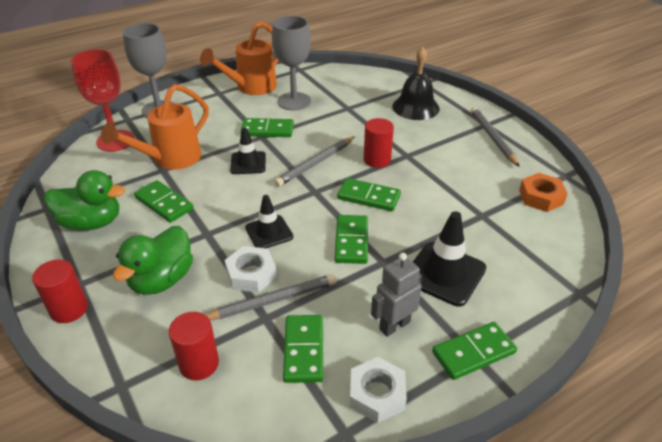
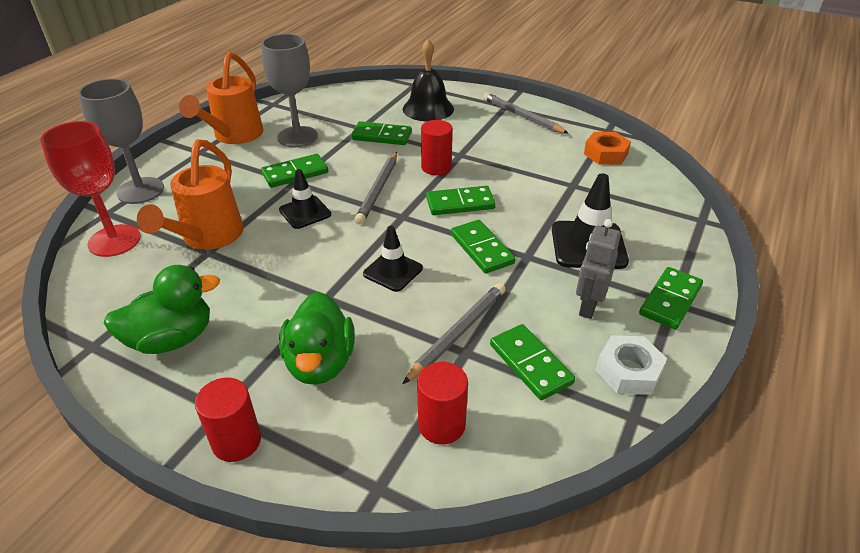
camera: 30 degrees left, 0 degrees up
(164, 203) = (245, 286): green domino -> green domino (381, 136)
(251, 274) = (413, 317): white nut -> none

